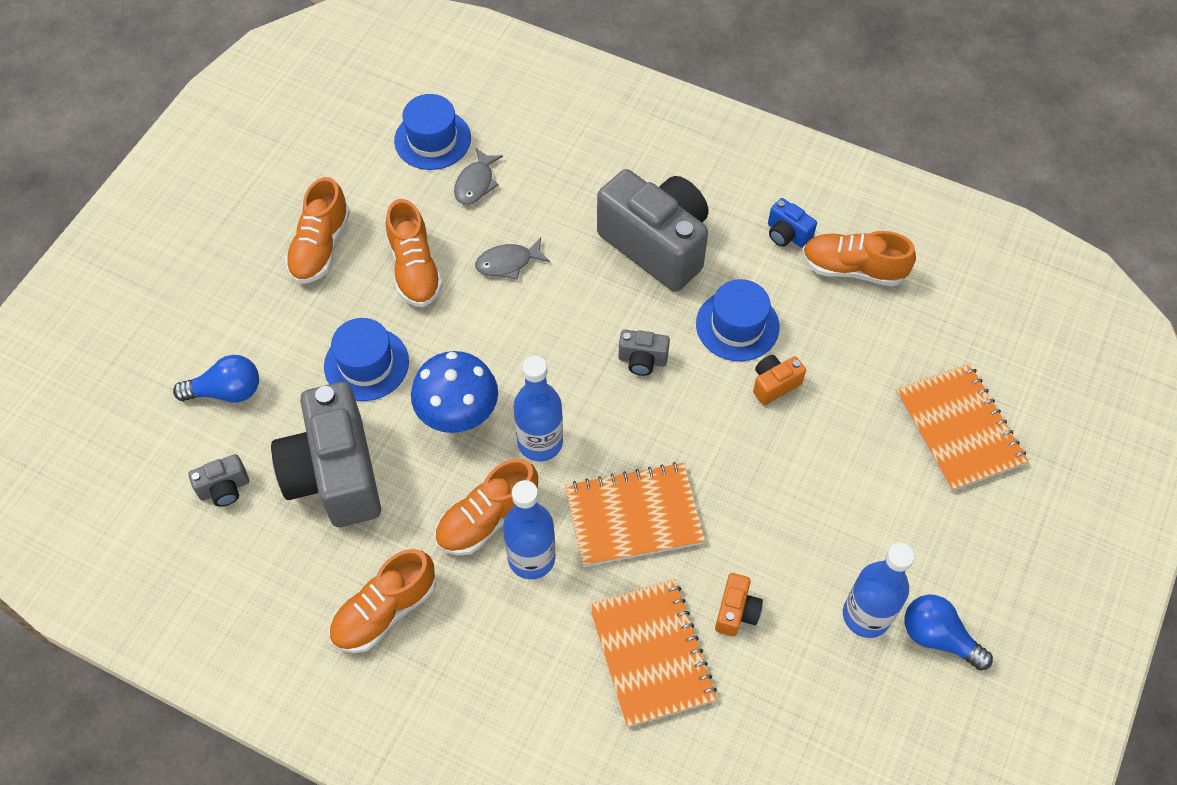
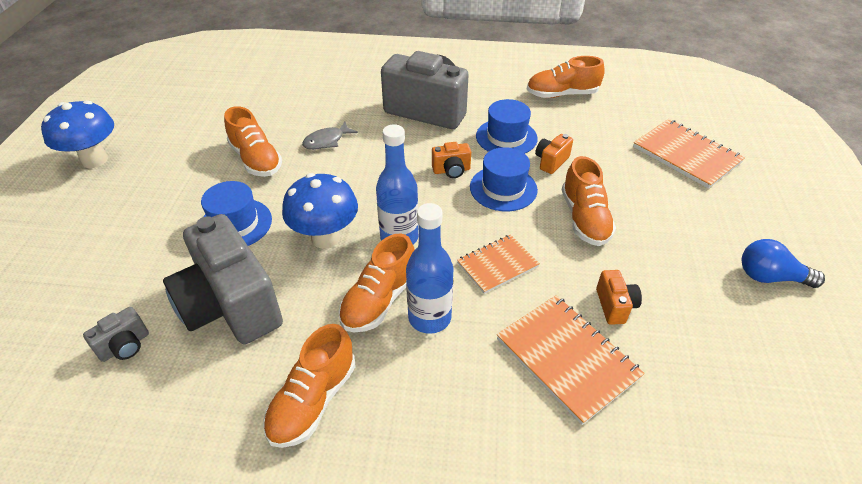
camera: 20 degrees left, 15 degrees down
(227, 391) = (113, 272): blue light bulb -> none
(231, 213) = (94, 160): none -> blue mushroom
(320, 247) = (175, 163): orange shoe -> orange shoe (584, 218)
(432, 139) = (245, 91): blue hat -> blue hat (503, 188)
(476, 183) = (285, 106): grey fish -> none
(633, 516) = (497, 265): orange notebook -> orange notebook, size x0.64
(642, 360) = (451, 170): grey camera -> orange camera
(787, 234) = (510, 87): blue camera -> none
(866, 615) = (710, 279): blue bottle -> none

